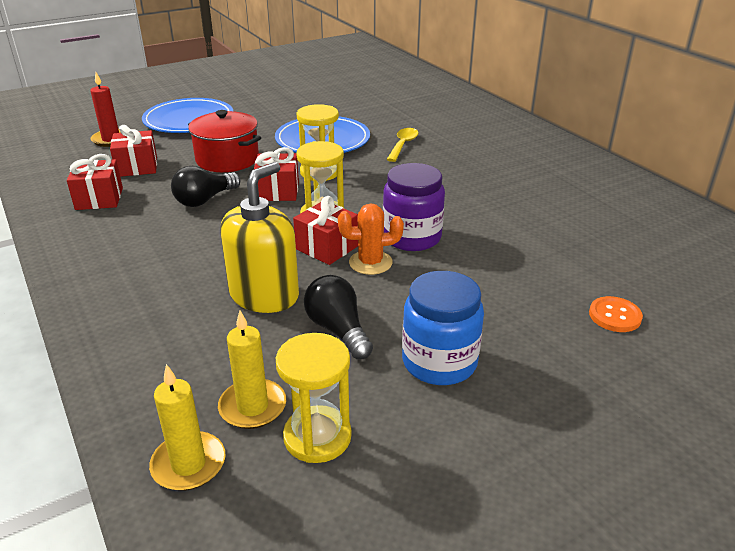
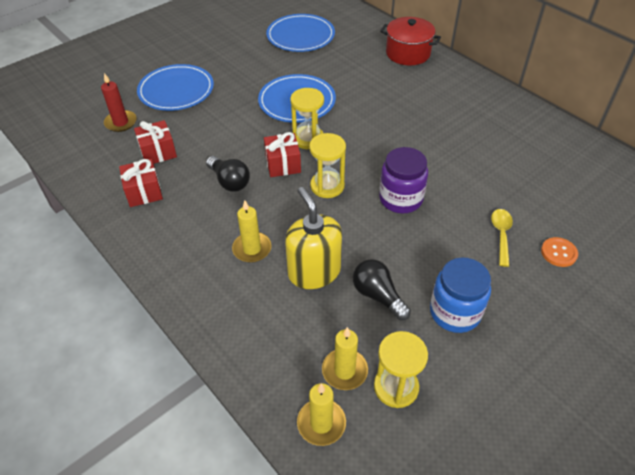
camera: 10 degrees left, 15 degrees up
(197, 264) = (252, 249): none -> yellow candle
(205, 200) = (229, 181): black light bulb -> black light bulb turned 75 degrees counterclockwise
(227, 159) = (228, 134): red pot -> red pot (408, 53)
(264, 295) = (314, 271): yellow soap dispenser -> yellow soap dispenser turned 45 degrees counterclockwise
(327, 247) = (342, 218): red gift -> none
(354, 89) = (300, 36): none -> blue plate
(370, 263) = (379, 228): orange cactus -> none
(403, 145) = (362, 99): yellow spoon -> yellow spoon (501, 234)

